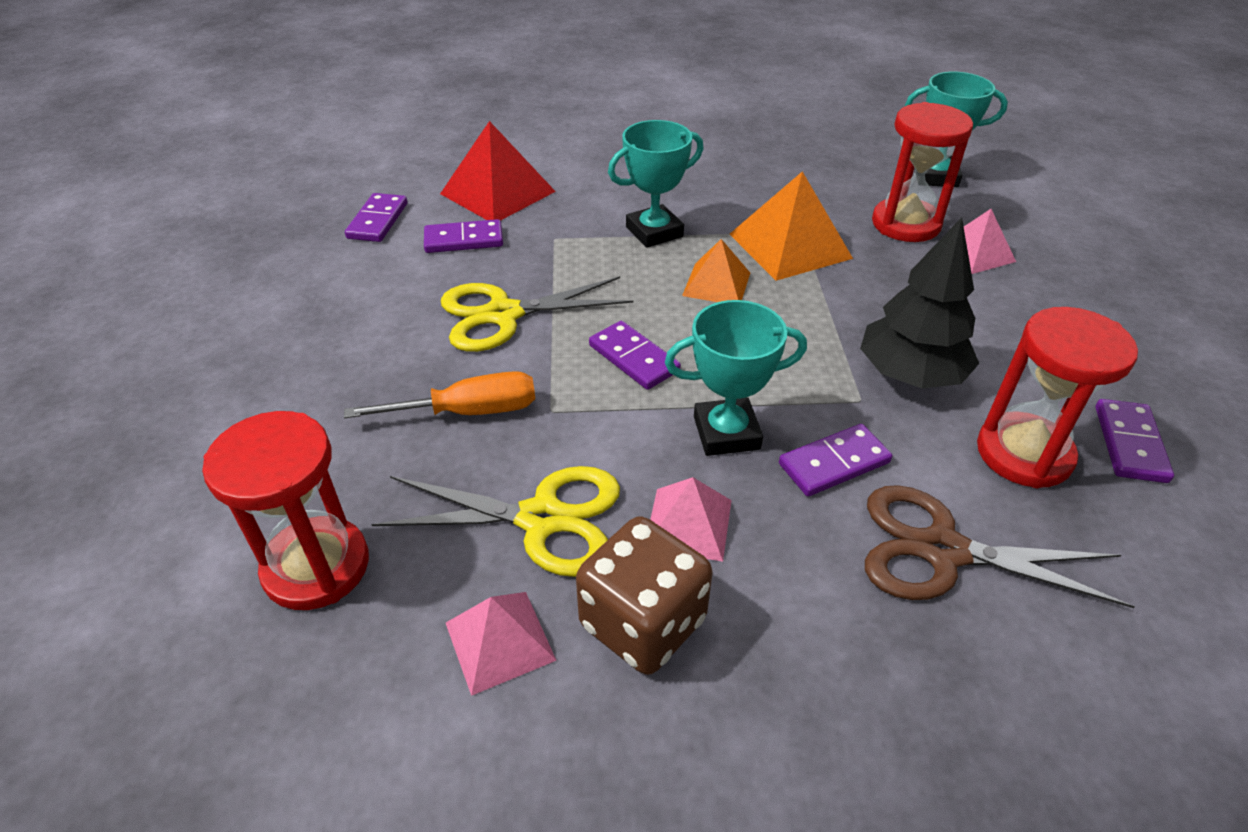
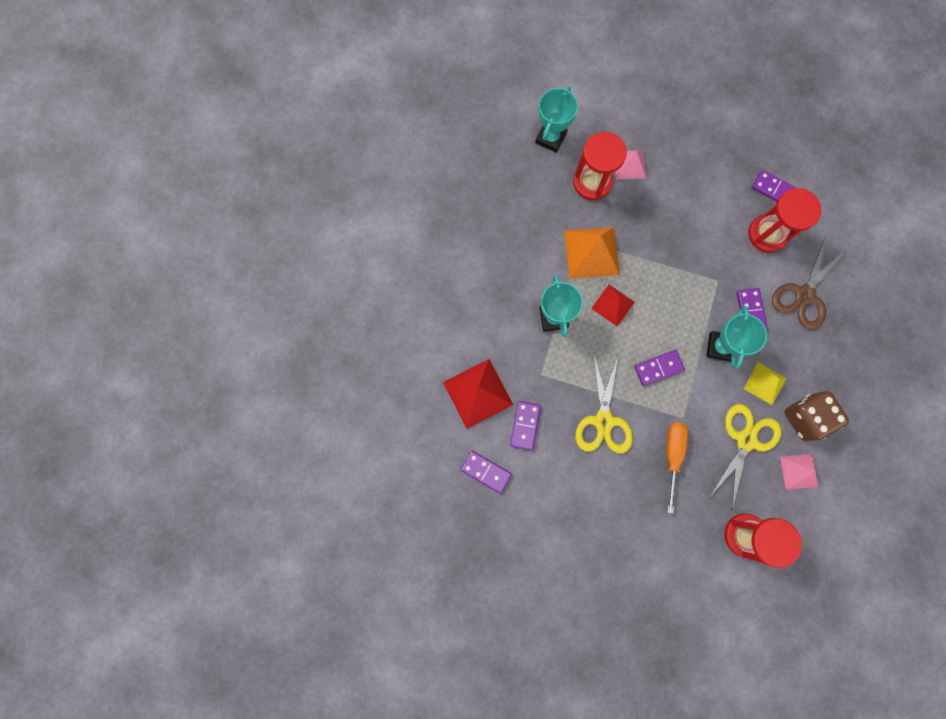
camera: 70 degrees left, 35 degrees up
(688, 523) = (765, 383): pink pyramid -> yellow pyramid
(716, 284) = (613, 305): orange pyramid -> red pyramid
(910, 374) = (708, 250): black tree -> none

